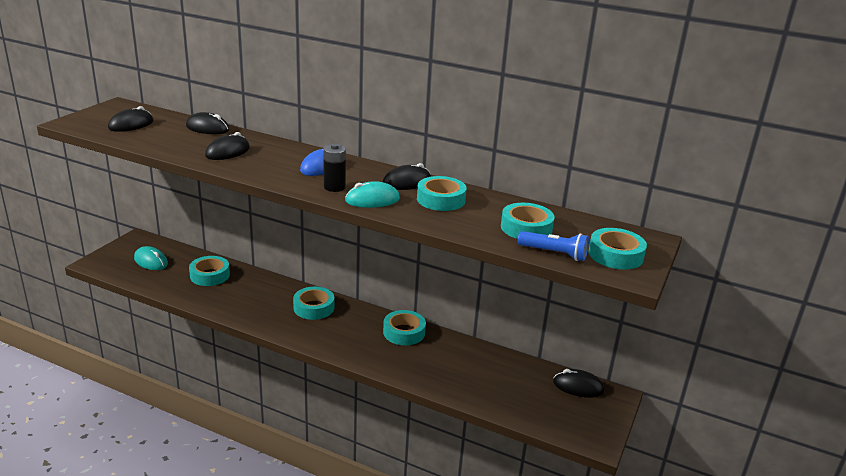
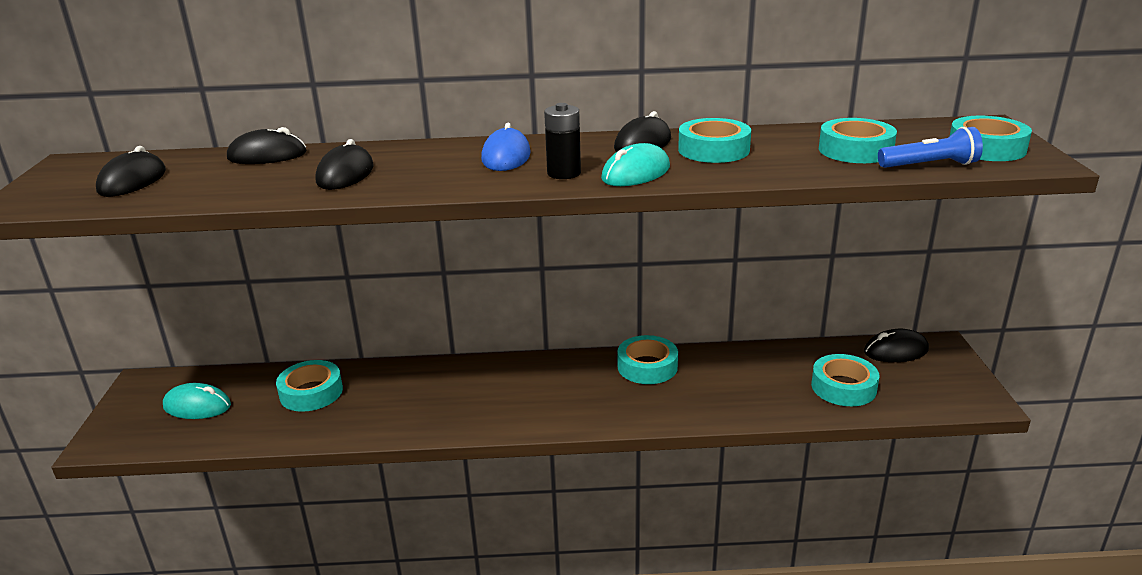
camera: 25 degrees left, 0 degrees up
(314, 308) = (503, 380): turquoise tape -> turquoise tape (843, 387)

